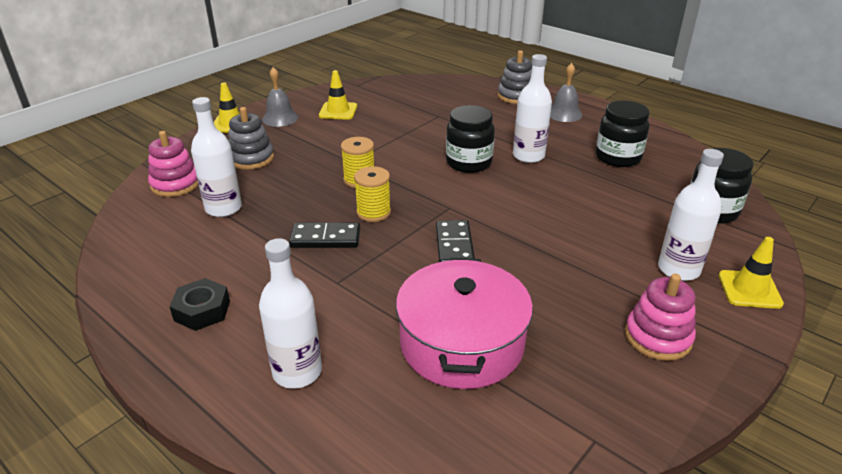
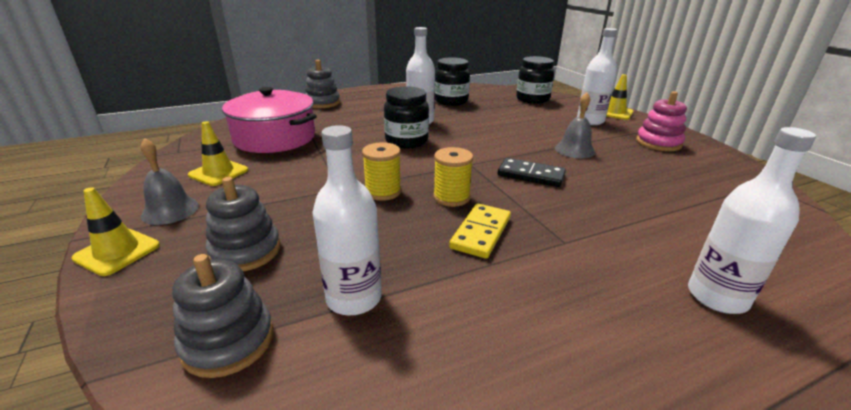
camera: 65 degrees left, 5 degrees down
(175, 184) = (228, 341): pink stacking toy -> grey stacking toy
(202, 310) = (598, 359): black nut -> none
(325, 238) = (480, 233): black domino -> yellow domino
(462, 343) = (666, 202): pink pot -> pink pot (275, 138)
(564, 114) = (373, 98): grey bell -> grey bell (574, 150)

